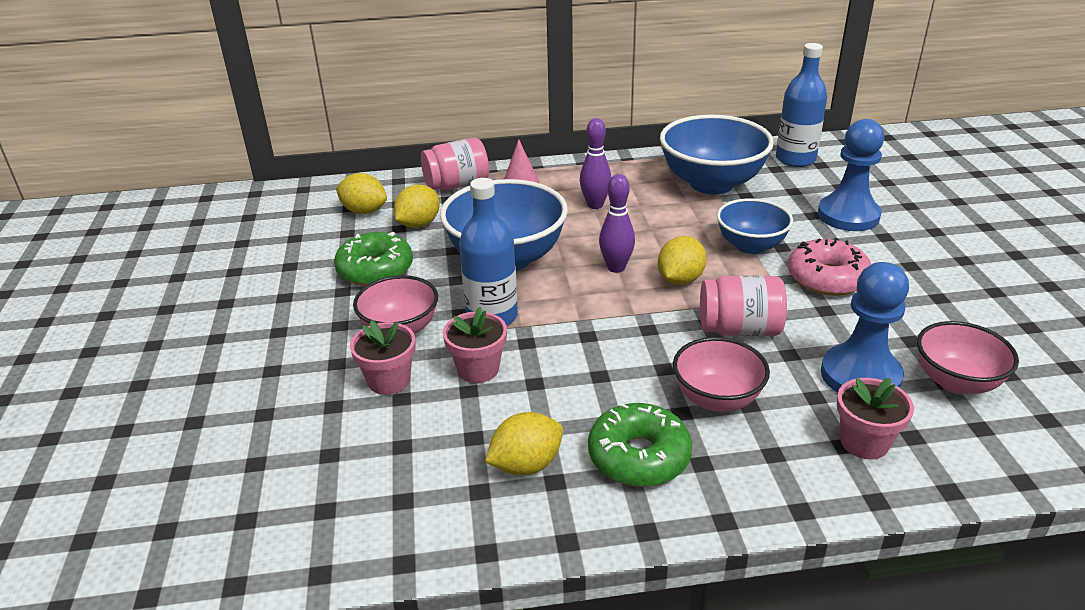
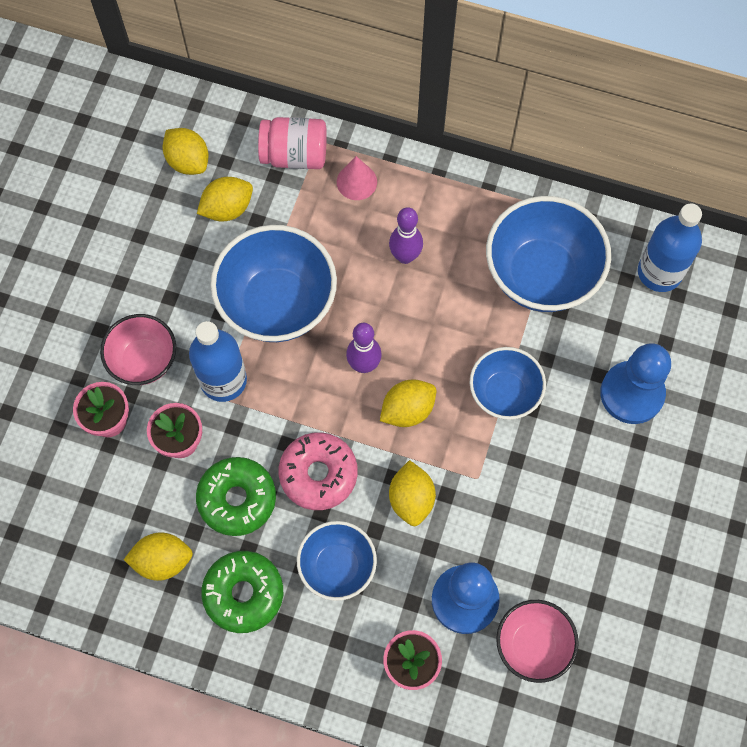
camera: 25 degrees right, 35 degrees up
(375, 270) = (159, 264): green donut -> green donut (237, 499)
(716, 399) = (337, 567): pink bowl -> blue bowl
(739, 329) = (411, 499): pink jar -> yellow lemon
(827, 278) = (535, 473): pink donut -> pink donut (318, 474)

